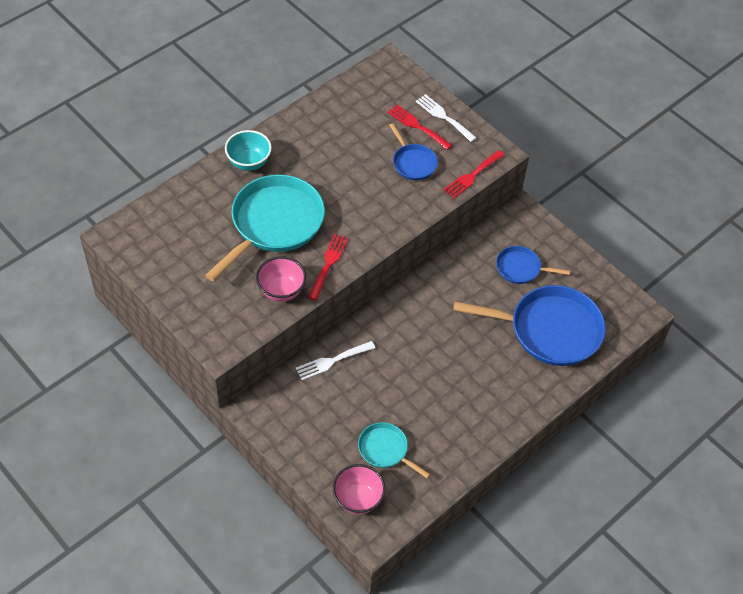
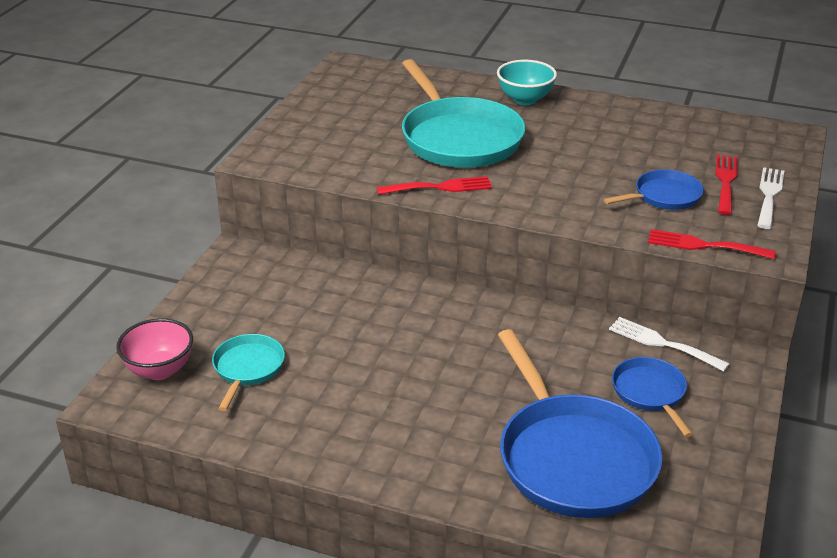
camera: 65 degrees right, 20 degrees down
(274, 224) = (459, 138): turquoise pan -> turquoise pan turned 60 degrees clockwise
(281, 290) = (370, 170): pink bowl -> none
(332, 361) = (347, 284): white fork -> white fork (662, 343)
(413, 163) = (664, 196): blue pan -> blue pan turned 150 degrees counterclockwise

